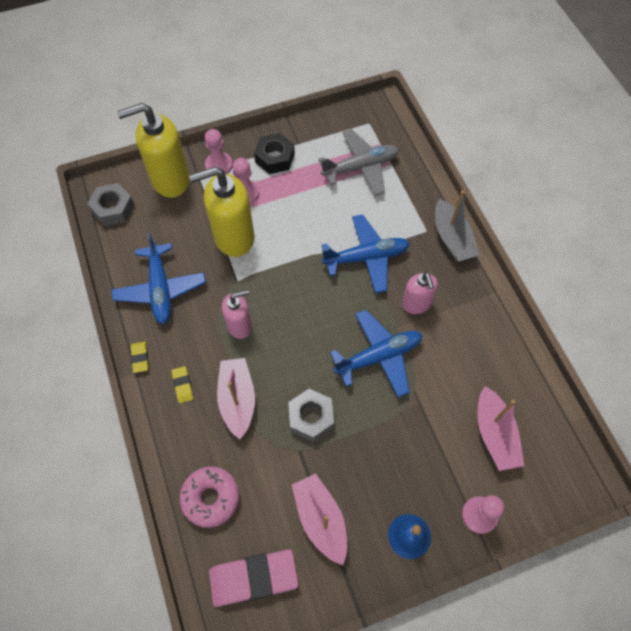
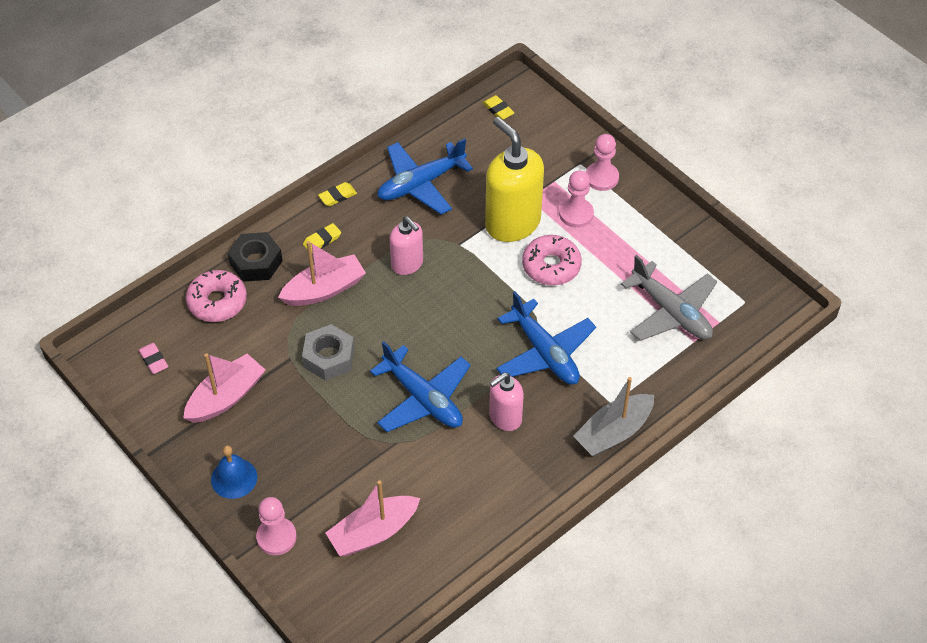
camera: 70 degrees right, 10 degrees down
(113, 209) = (498, 110): grey nut -> yellow eraser
(170, 180) = (559, 143): yellow soap dispenser -> none
(253, 578) = (153, 360): pink eraser -> pink eraser, size x0.46
(275, 158) = (639, 225): black nut -> black nut (256, 262)
(287, 226) = (551, 266): none -> pink donut

